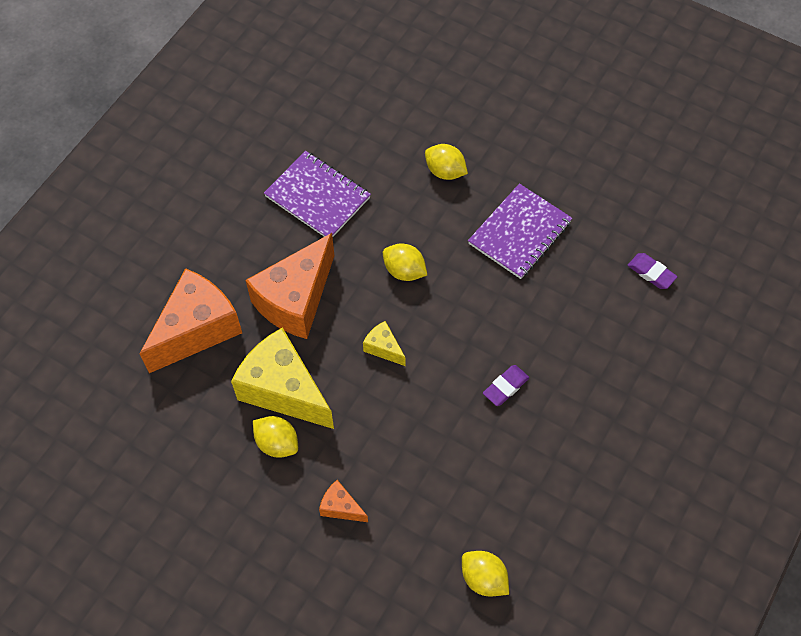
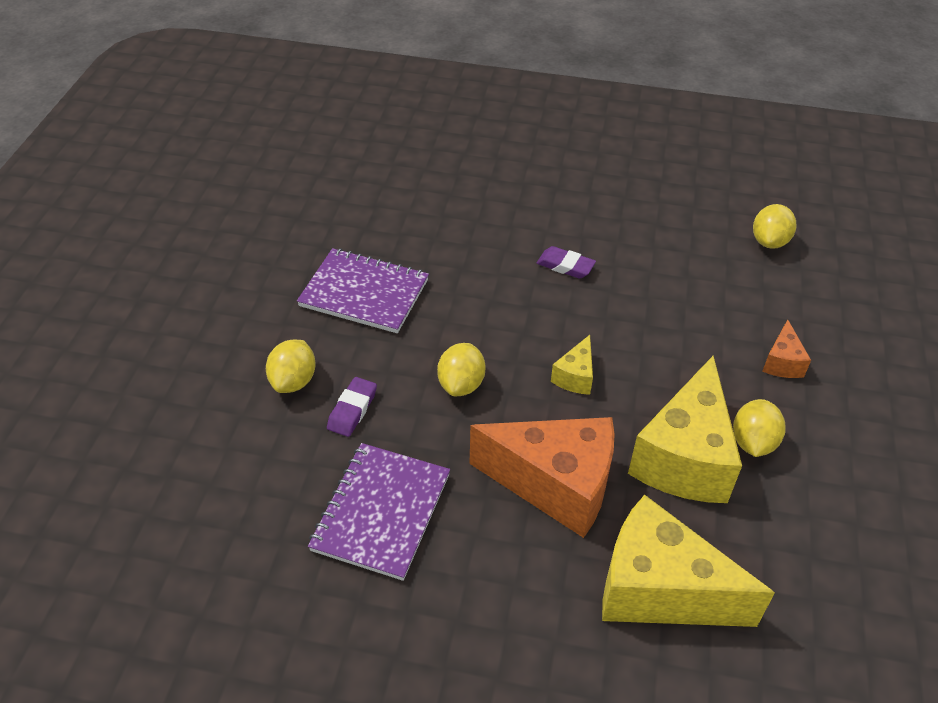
camera: 110 degrees left, 15 degrees down
(197, 329) = (659, 590): orange cheese -> yellow cheese
(651, 273) = (377, 188): purple eraser -> purple eraser (352, 410)

